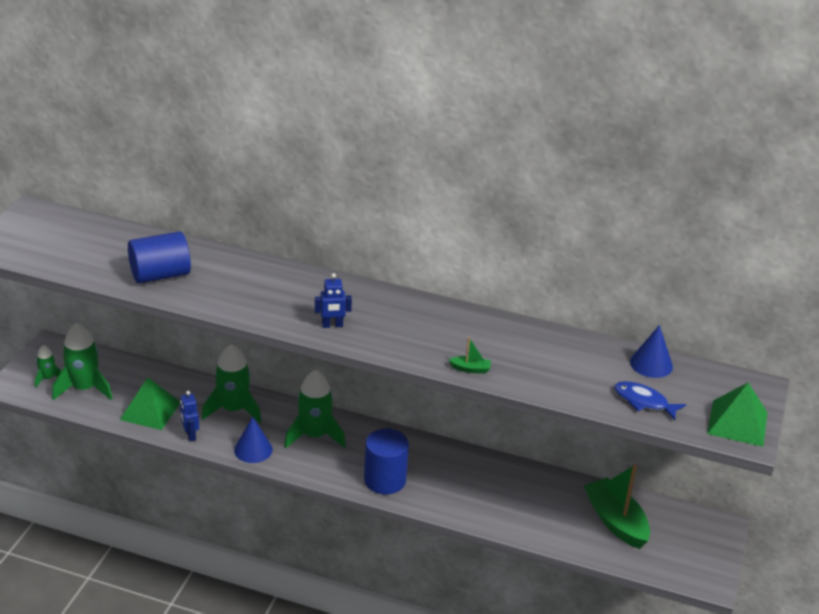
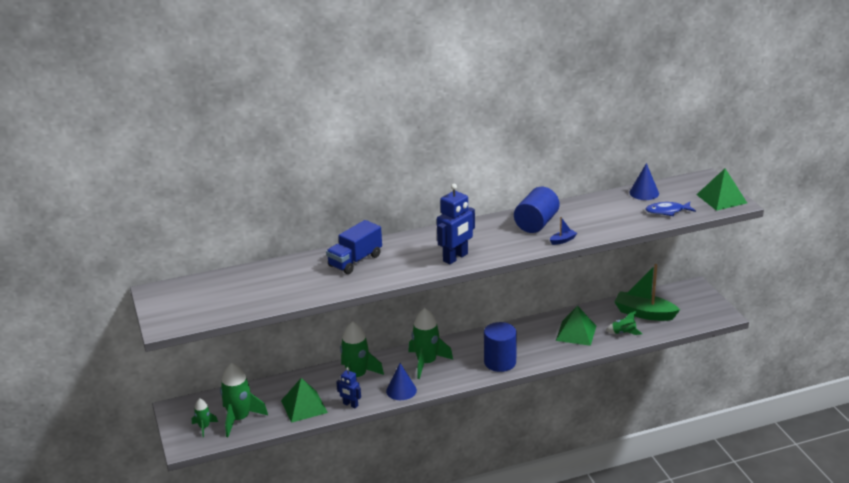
camera: 35 degrees left, 5 degrees down
(160, 275) = (308, 284): blue cylinder -> blue cylinder (536, 224)
(236, 275) = (355, 261): none -> blue truck
(332, 325) = (455, 258): blue robot -> blue robot, size x1.75
(470, 369) = (563, 240): green boat -> blue boat
(507, 497) = (576, 333): none -> green pyramid
(560, 529) = (623, 333): none -> green rocket

